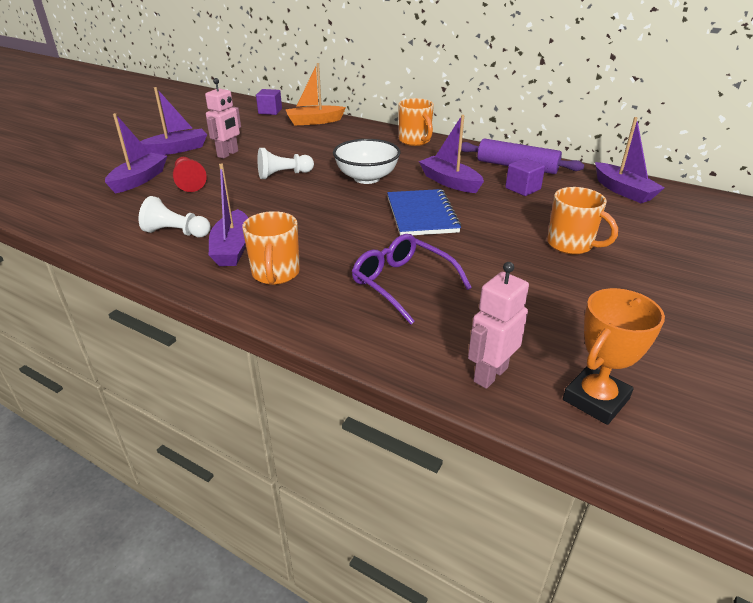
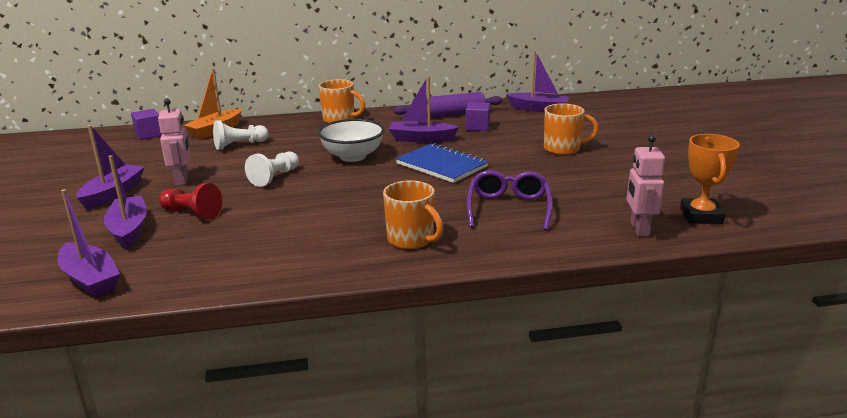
camera: 40 degrees left, 10 degrees down
(176, 233) = (266, 250): white pawn -> white pawn (239, 145)
(233, 248) = (342, 239): purple boat -> purple boat (90, 279)
(403, 284) = (508, 208): purple glasses -> purple glasses turned 90 degrees clockwise

